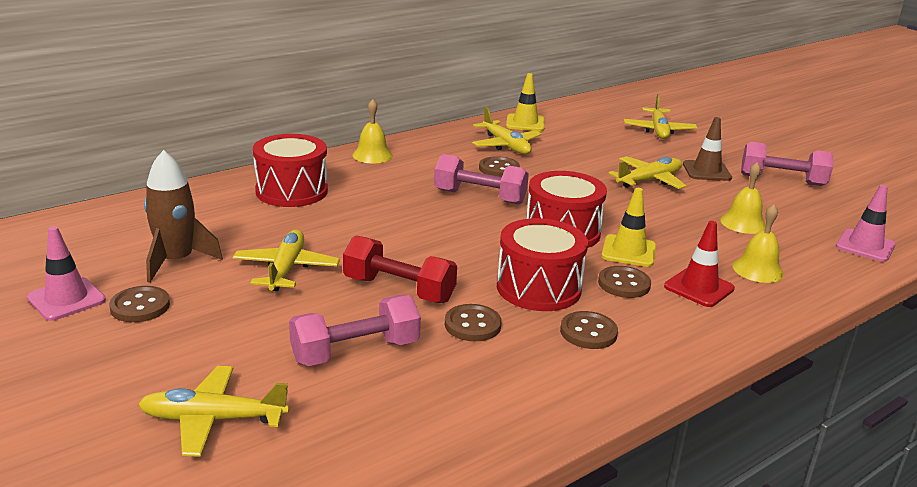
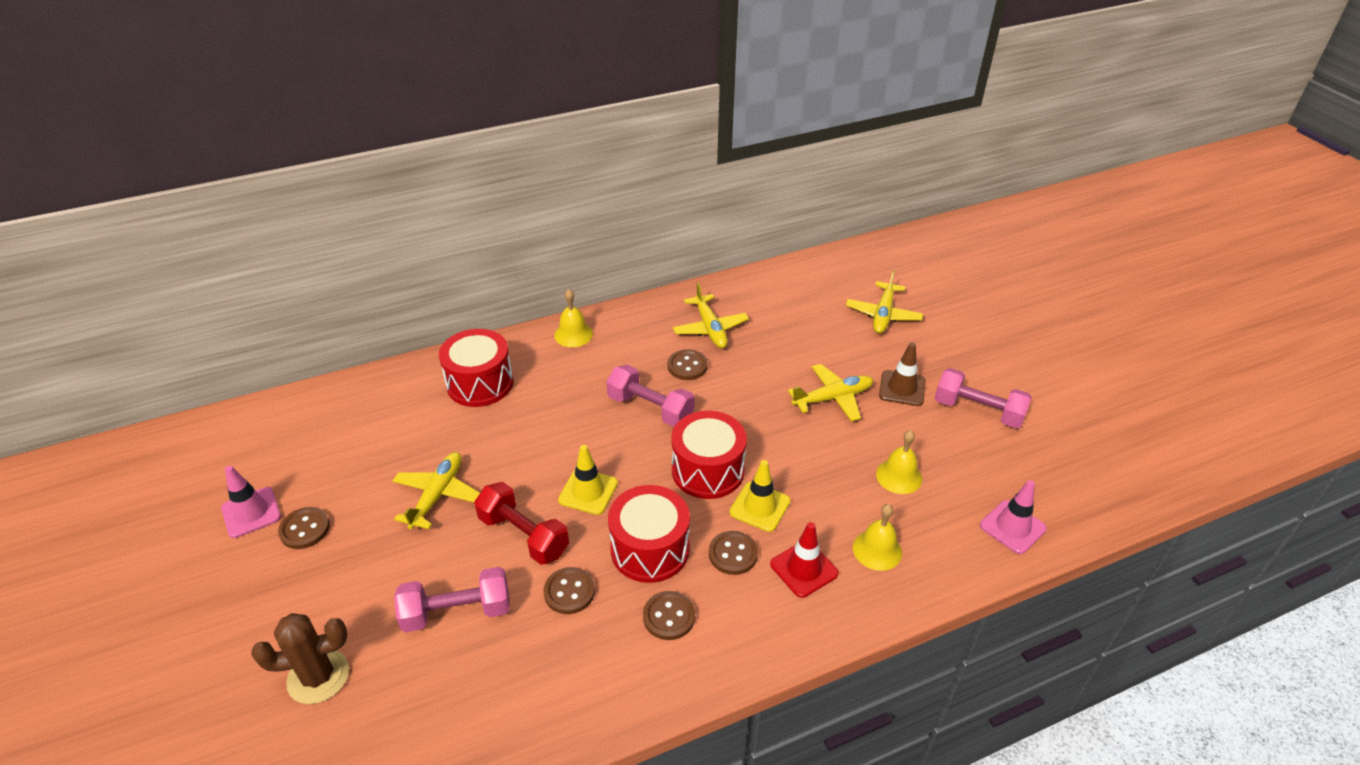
camera: 15 degrees right, 15 degrees up
(177, 261) = (351, 473): brown rocket -> none
(213, 419) = (318, 676): yellow plane -> brown cactus
(525, 123) = (745, 292): yellow traffic cone -> yellow traffic cone (588, 491)

